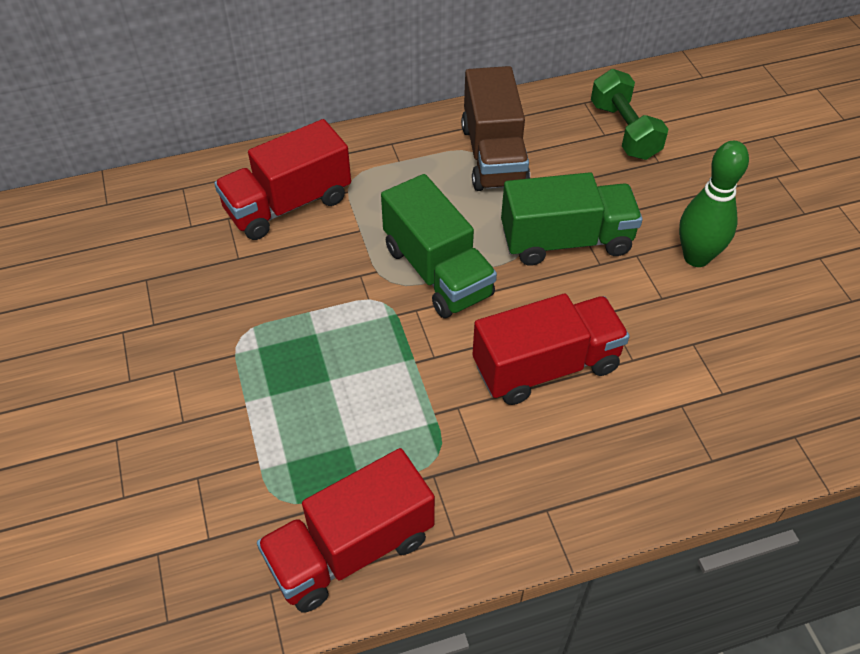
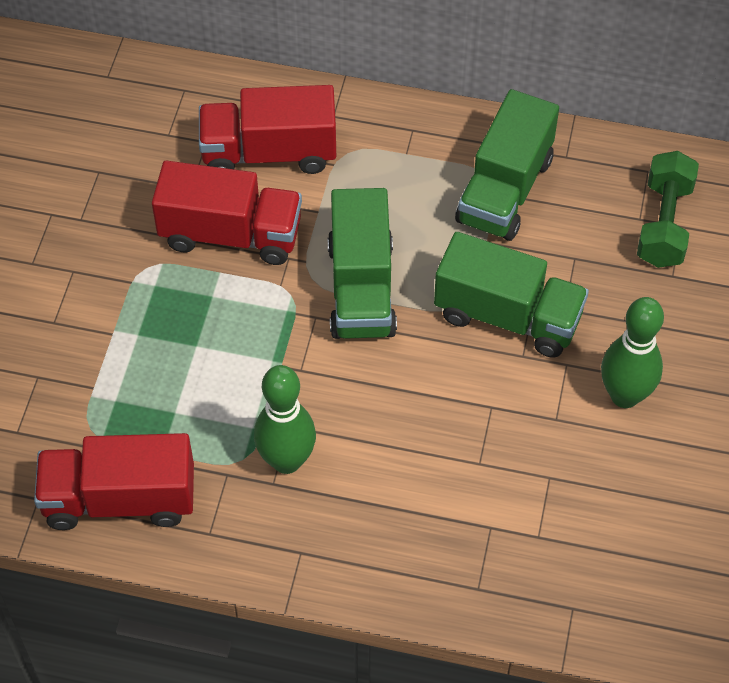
camera: 30 degrees right, 5 degrees up
(477, 437) = (286, 460): none -> green bowling pin
(493, 155) = (504, 190): brown truck -> green truck
(546, 366) = (394, 429): red truck -> red truck (231, 234)

